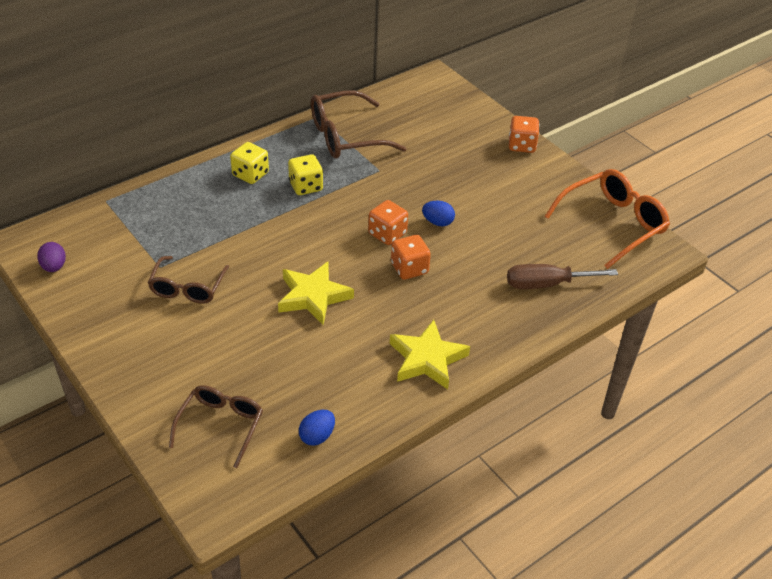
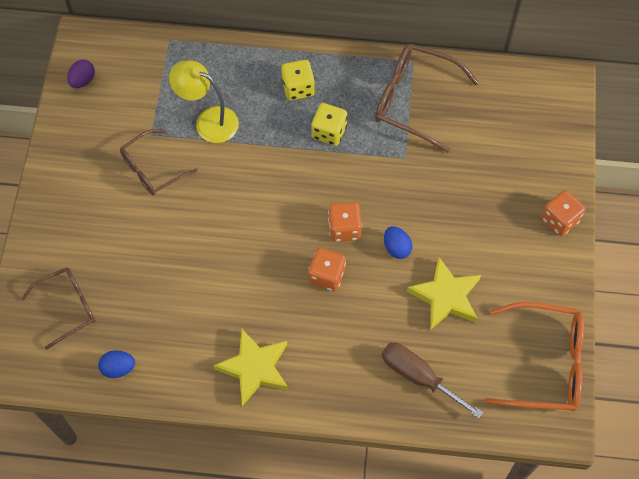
camera: 45 degrees right, 20 degrees up
(200, 232) = (208, 121): none -> yellow lamp
(313, 296) = (230, 246): yellow star -> yellow star (446, 296)

